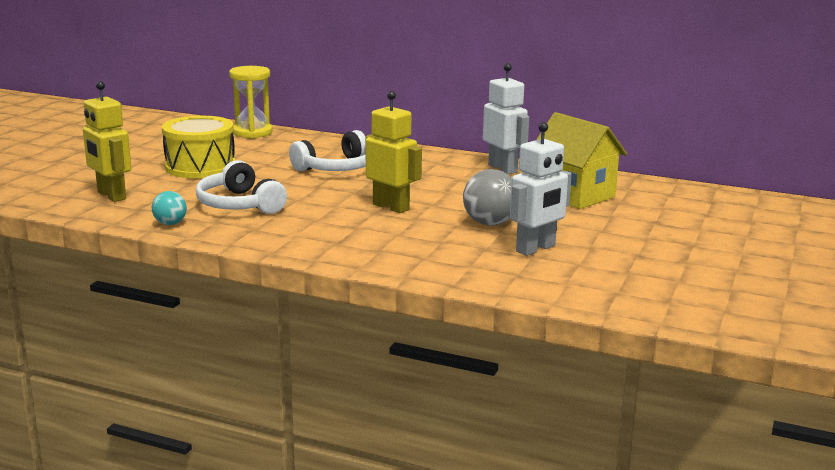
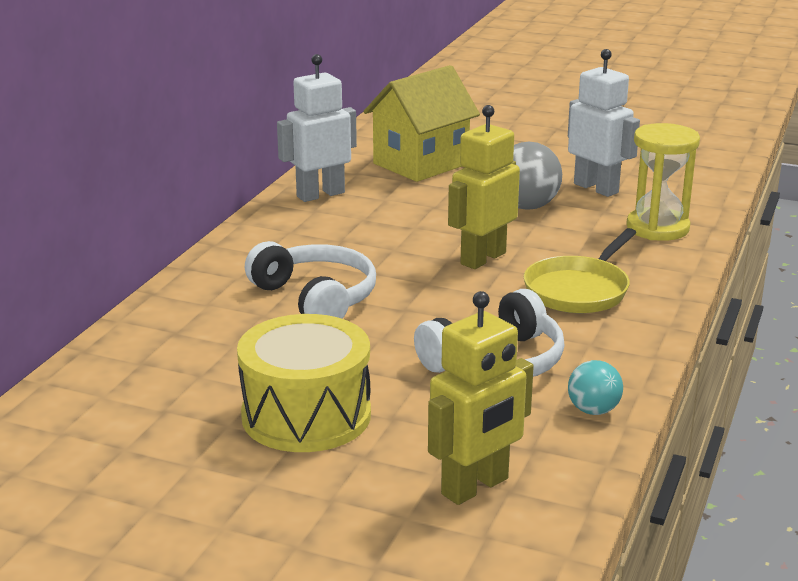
camera: 90 degrees left, 5 degrees up
(252, 132) = (90, 383): yellow hourglass -> yellow hourglass (657, 228)
(335, 230) = (579, 290): none -> yellow pan

